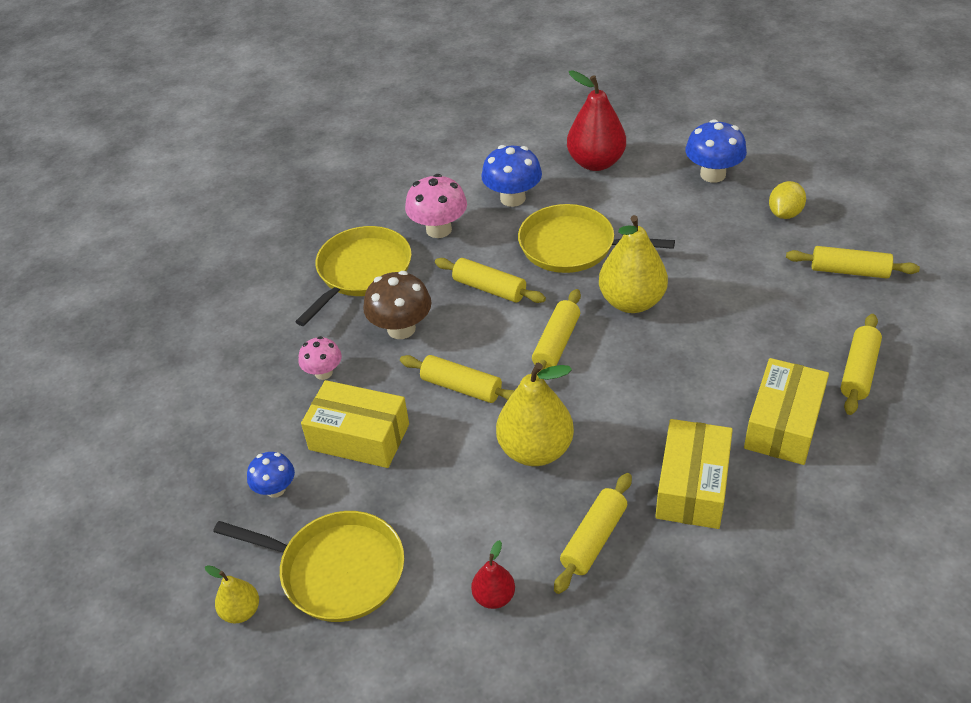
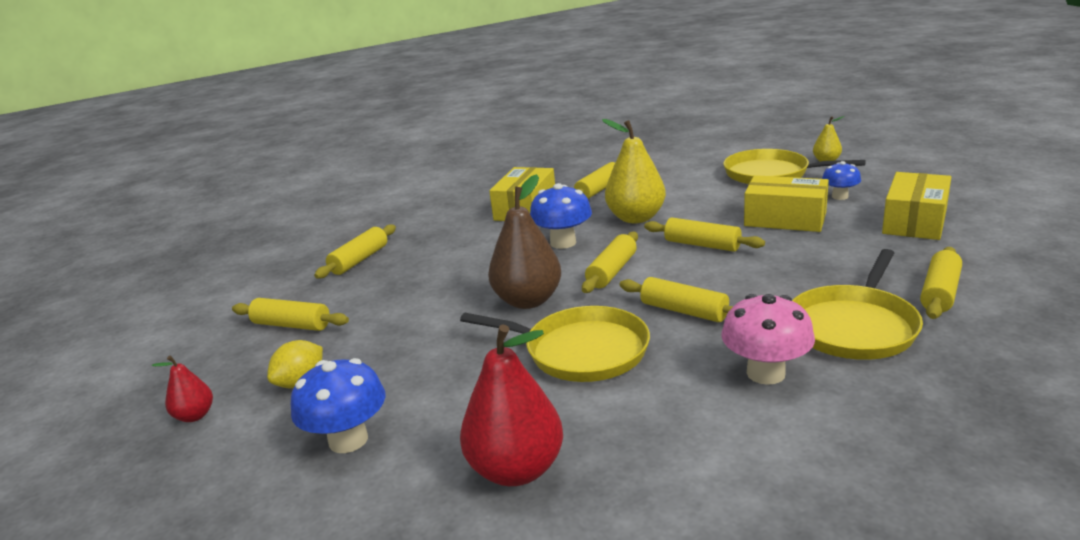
camera: 175 degrees left, 20 degrees down
(276, 309) = (940, 293): none -> yellow rolling pin
(323, 373) = (843, 250): pink mushroom -> none
(401, 329) = (777, 279): brown mushroom -> none
(494, 597) = (664, 172): red pear -> red pear (195, 416)
(512, 198) = (659, 414): blue mushroom -> blue mushroom (563, 243)
(631, 301) = (528, 301): yellow pear -> brown pear
(783, 424) = (442, 234): yellow box -> yellow box (915, 221)

